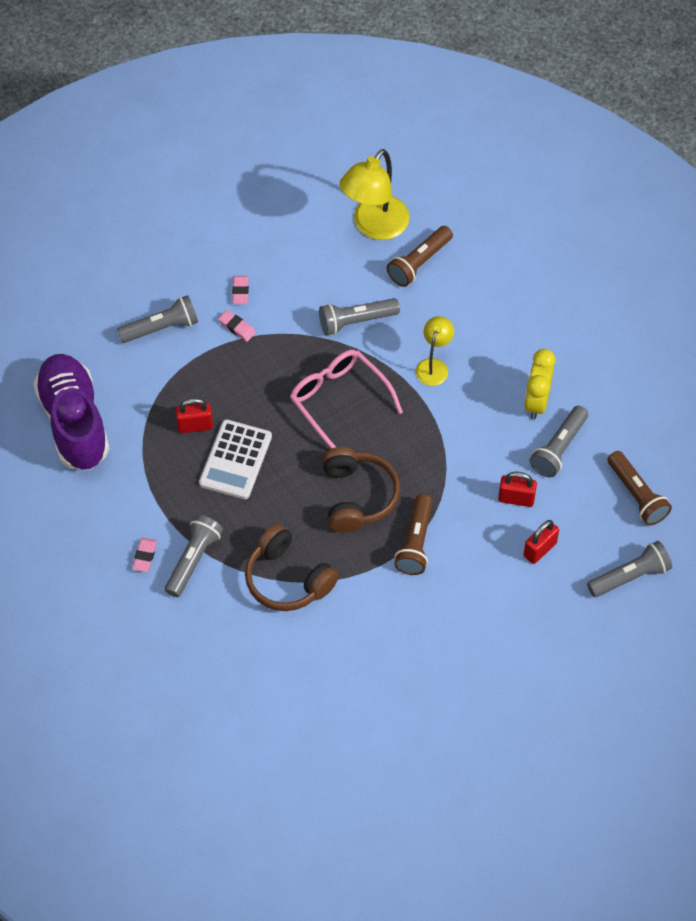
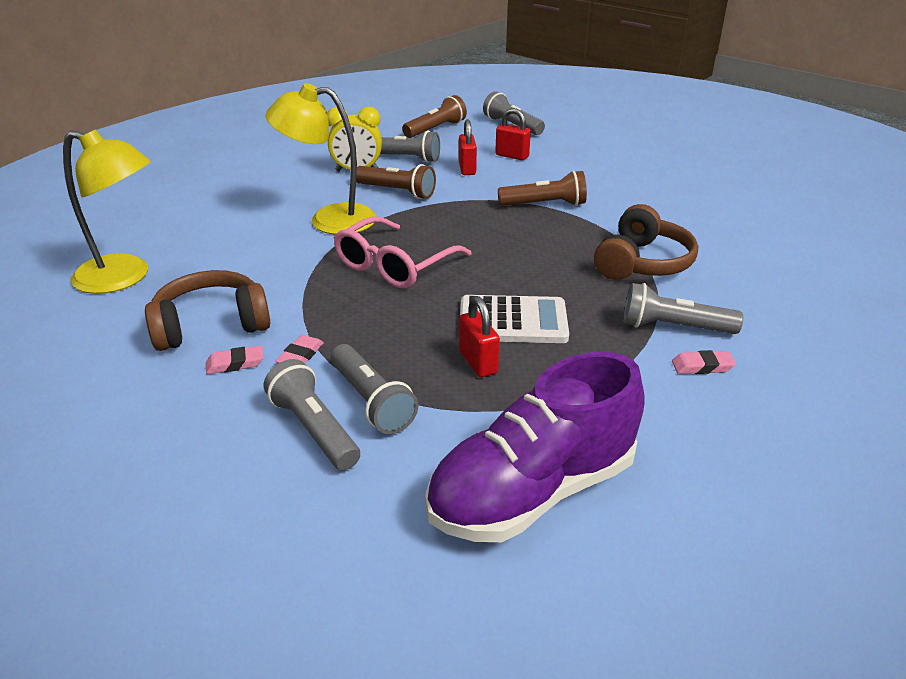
camera: 105 degrees left, 25 degrees down
(356, 321) = (276, 270): grey flashlight -> grey flashlight (371, 401)
(357, 496) = (513, 239): brown headphones -> brown headphones (211, 325)
(419, 263) = (185, 243): brown flashlight -> brown flashlight (397, 192)
(434, 366) = (329, 220): yellow lamp -> yellow lamp, size x1.78

